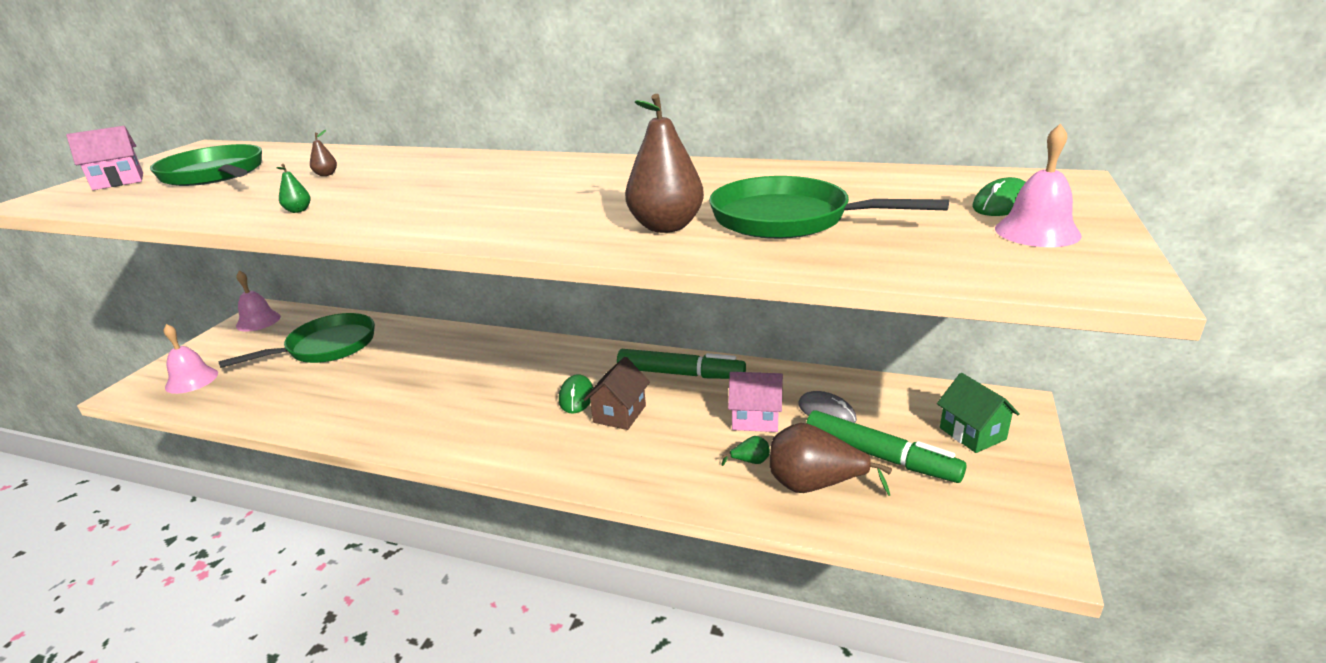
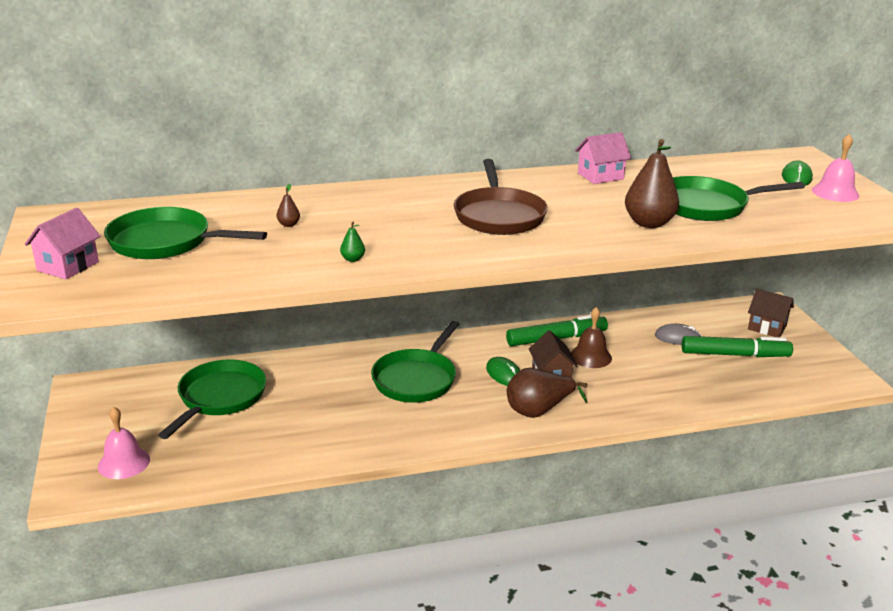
camera: 35 degrees left, 0 degrees up
(258, 321) = (95, 396): pink bell -> none
(492, 376) = (416, 379): none -> green pan
(517, 193) = (498, 215): none -> brown pan
(692, 404) = (590, 356): none -> brown bell
(750, 461) = (669, 380): green pear -> none
(755, 419) = (641, 354): pink house -> pink house (600, 176)
(815, 485) = (719, 381): brown pear -> brown pear (539, 411)
(972, 434) = (767, 327): green house -> brown house

